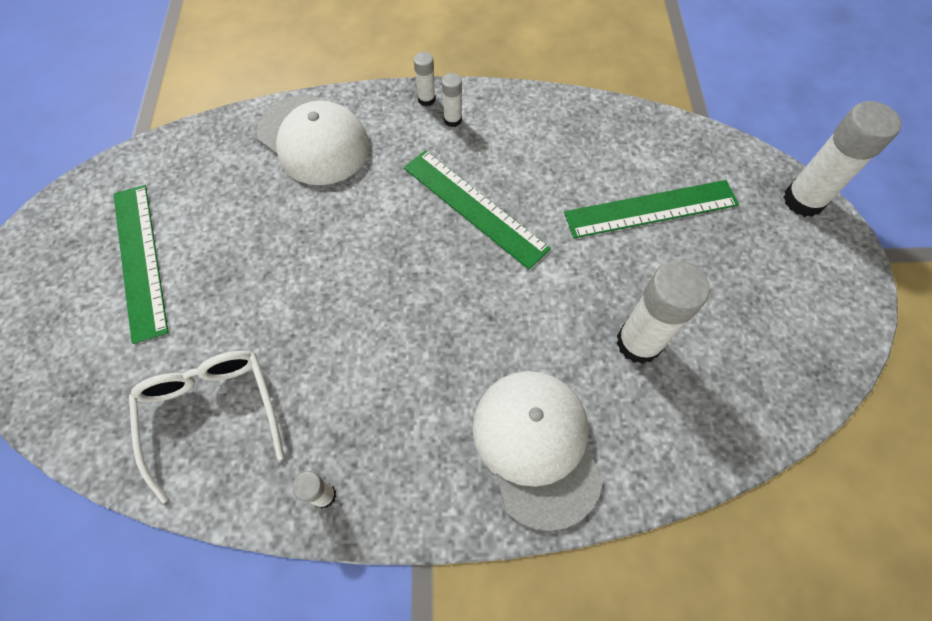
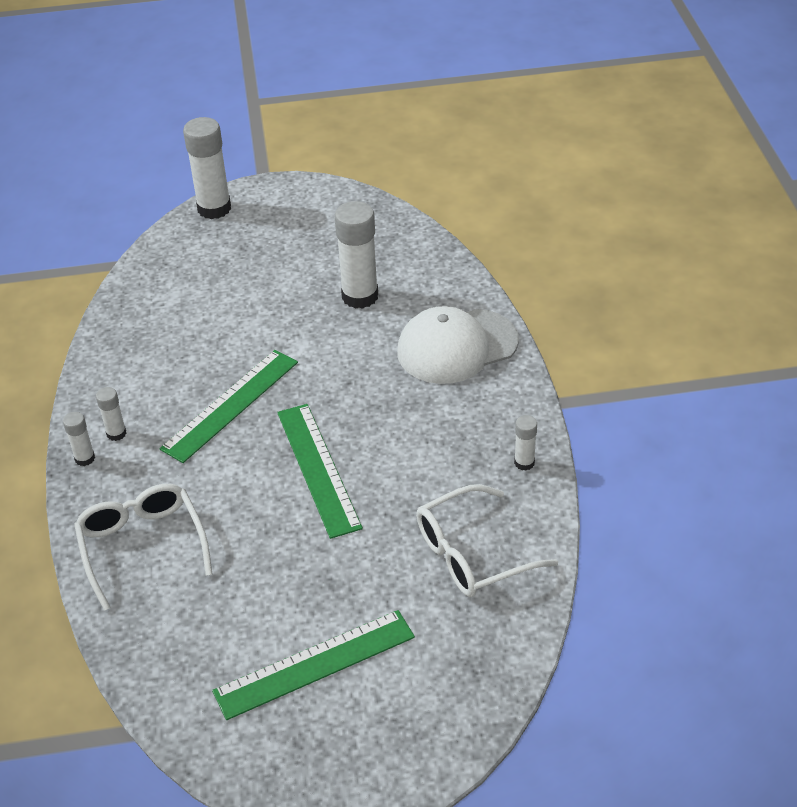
camera: 95 degrees left, 20 degrees down
(313, 140) = (142, 546): white cap -> white glasses
(651, 208) = (227, 292): green ruler -> green ruler (317, 469)

